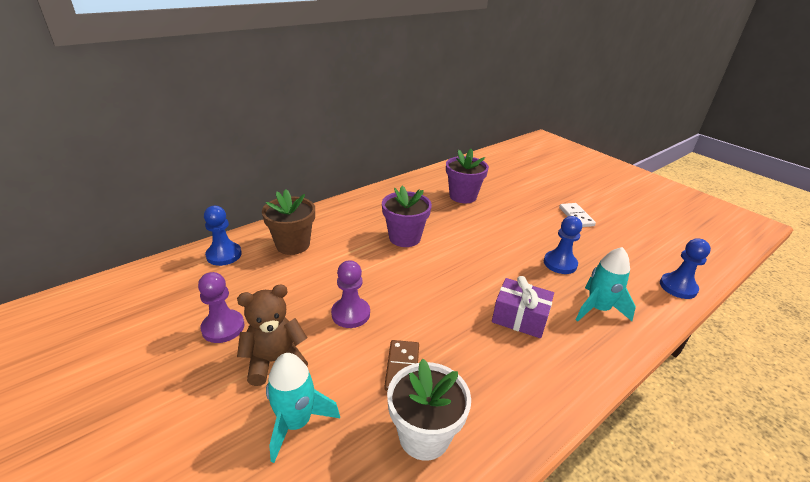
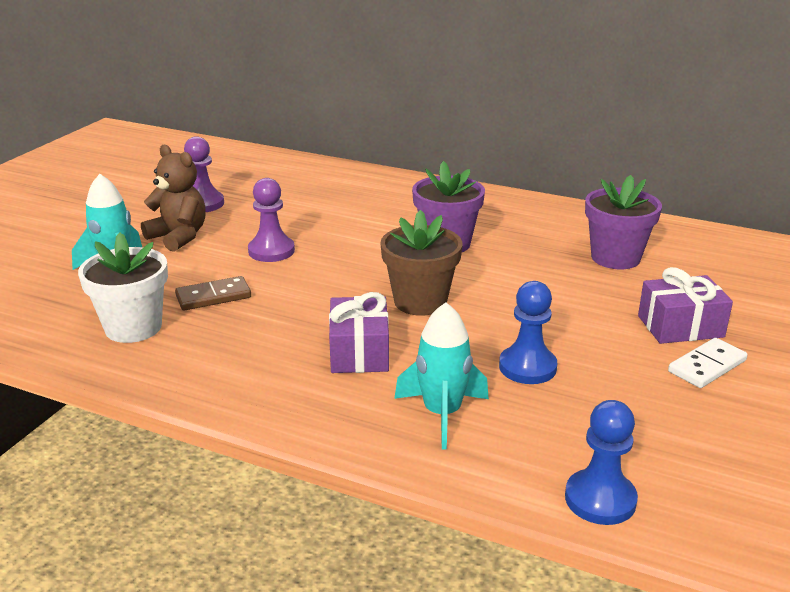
camera: 65 degrees right, 5 degrees down
(224, 255) = (302, 170): blue pawn -> none
(293, 245) = (355, 192): brown flower pot -> brown flower pot (420, 302)
(539, 208) = (680, 326): none -> purple gift

